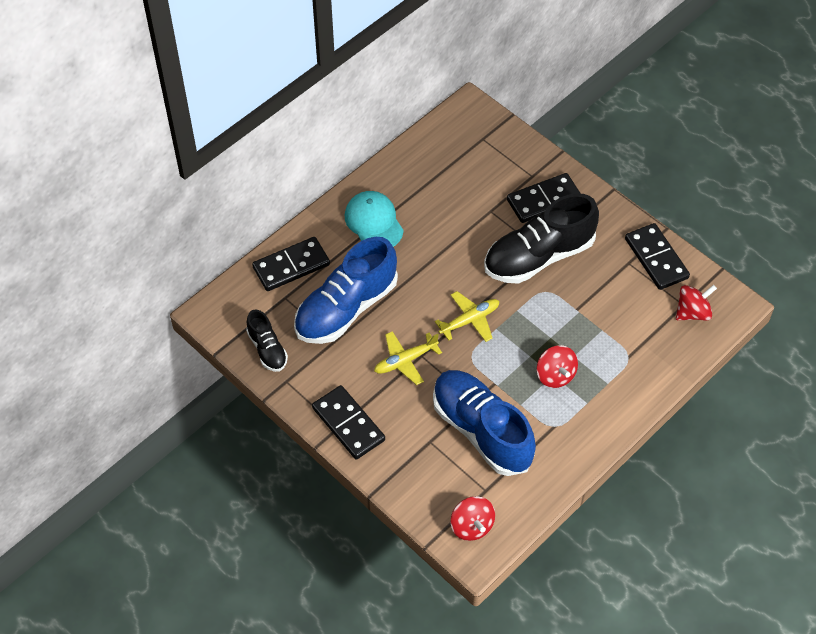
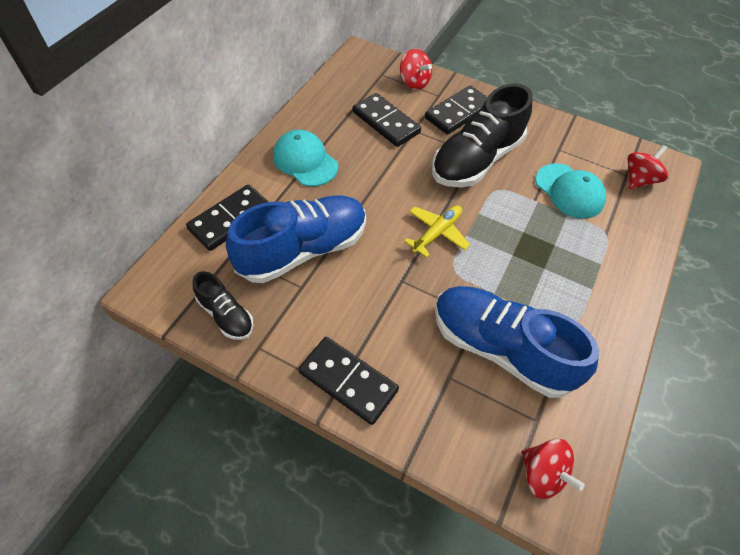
camera: 20 degrees left, 0 degrees up
(346, 308) = (303, 250): blue shoe -> blue shoe turned 150 degrees counterclockwise
(405, 361) = (386, 290): yellow plane -> none
(555, 375) = (547, 268): red spinning top -> red spinning top (414, 82)
(615, 308) = (569, 191): none -> turquoise cap
(656, 258) = (581, 141): black domino -> black domino (386, 122)

